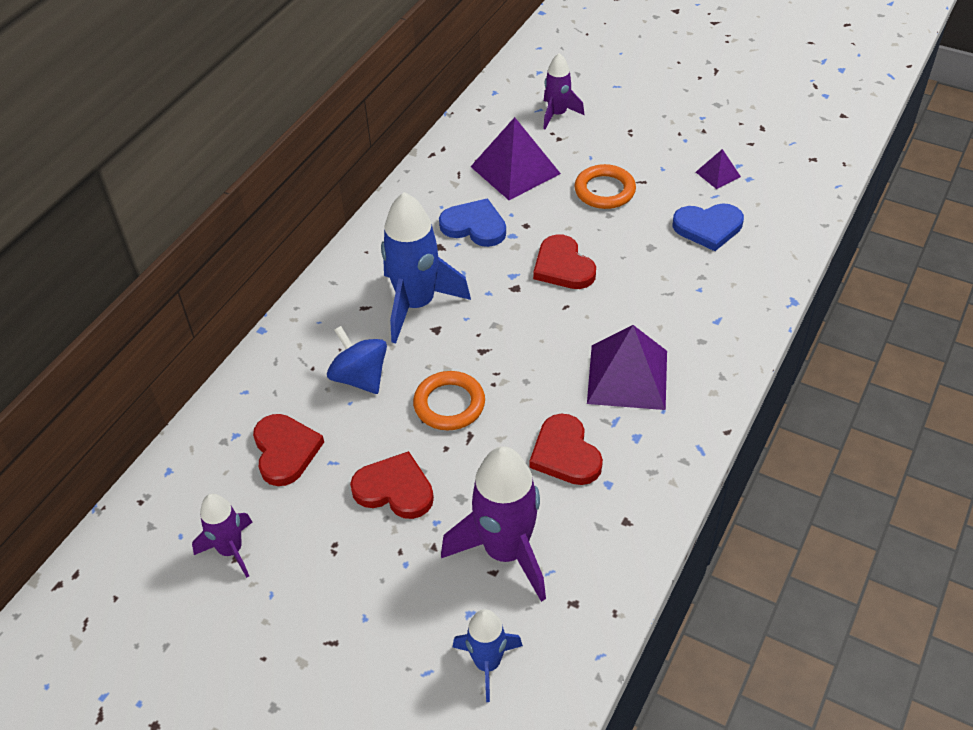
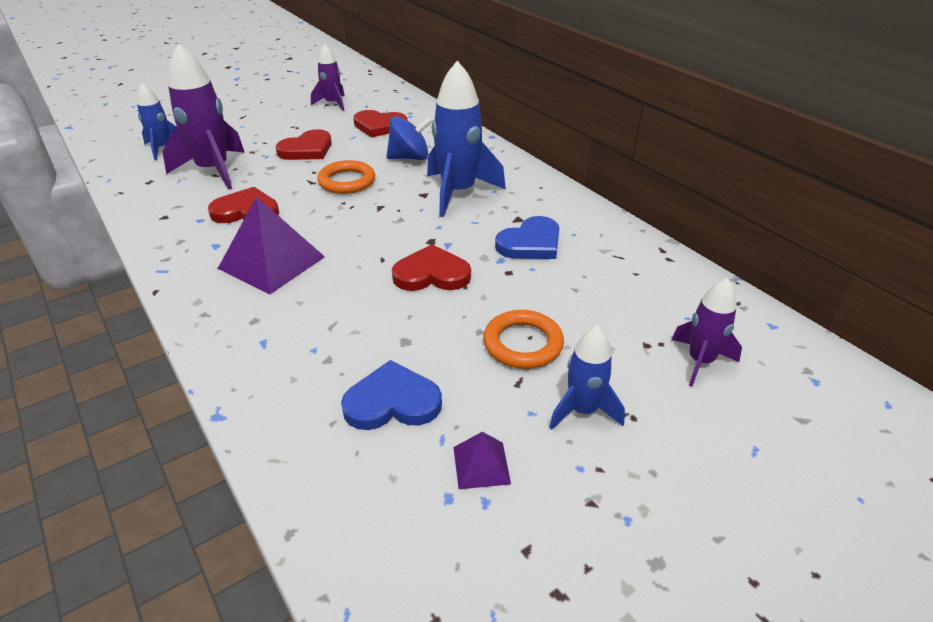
camera: 115 degrees right, 10 degrees down
(515, 170) = (603, 292): purple pyramid -> none
(642, 149) = (582, 410): none -> blue rocket
(708, 228) = (392, 402): blue heart -> blue heart turned 60 degrees clockwise

